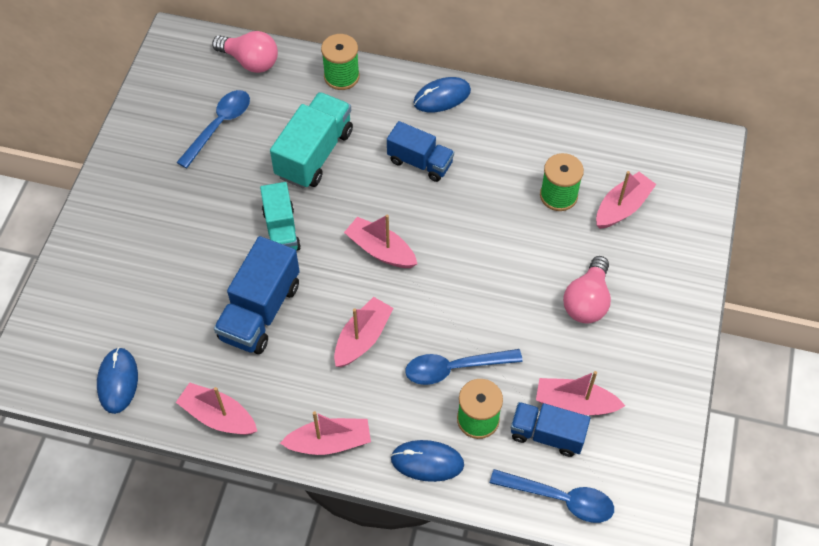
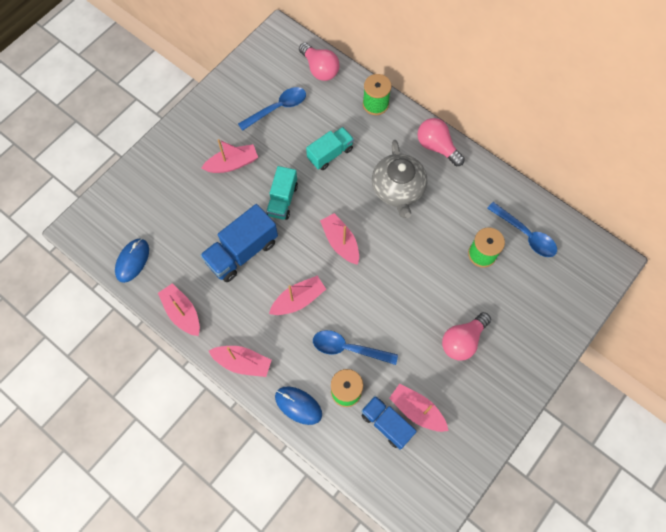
camera: 25 degrees right, 10 degrees up
(314, 154) = (330, 154): turquoise truck -> turquoise truck, size x0.66
(420, 162) = (398, 189): blue truck -> grey teapot
(442, 97) = (437, 147): blue mouse -> pink light bulb
(560, 499) = (372, 473): blue spoon -> blue spoon (525, 234)
(622, 207) = (523, 282): pink boat -> pink boat (232, 164)

